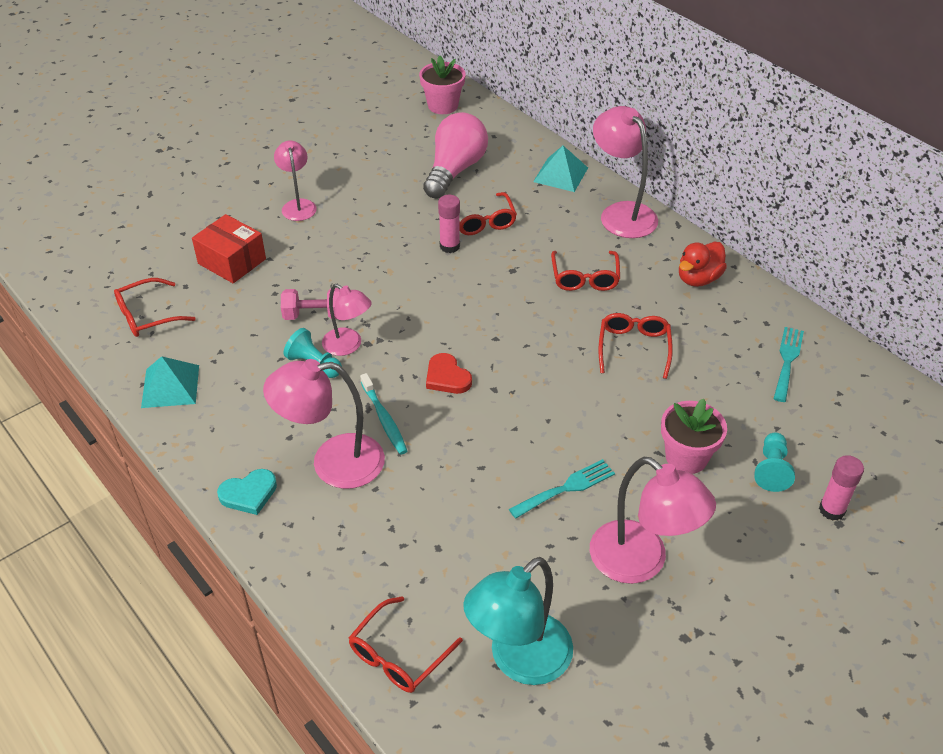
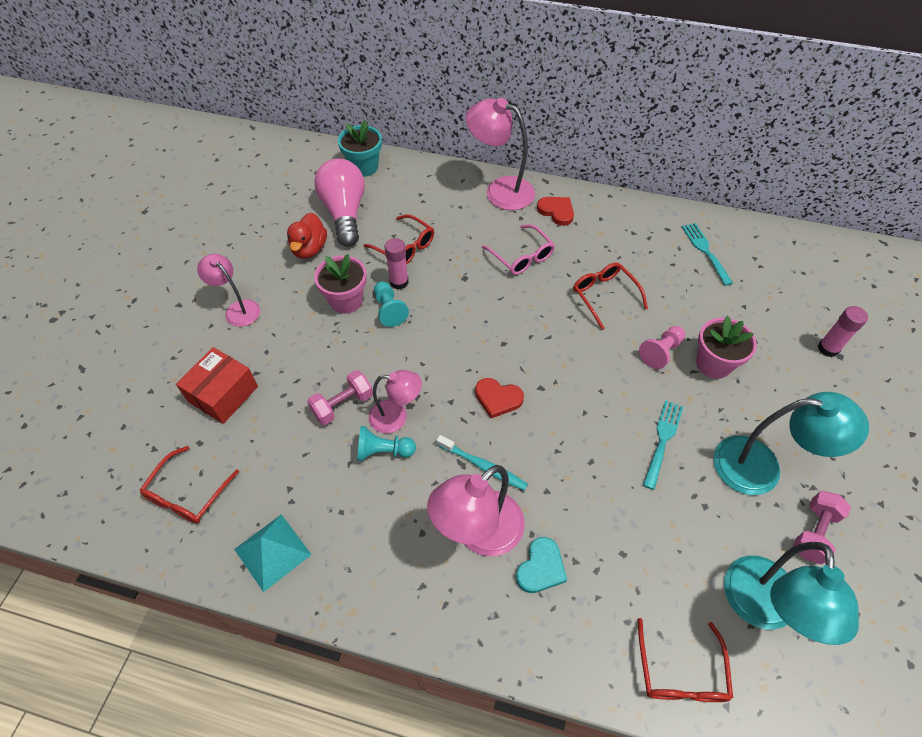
camera: 35 degrees left, 10 degrees up
(232, 261) = (223, 394): red box -> red box turned 60 degrees counterclockwise
(249, 494) = (436, 611): turquoise heart -> turquoise heart (541, 568)
(443, 105) = (285, 160): pink flower pot -> pink flower pot (346, 300)
(508, 139) = (364, 167): none -> turquoise flower pot
(560, 174) = (429, 179): turquoise pyramid -> none
(585, 277) = (521, 256): red glasses -> pink glasses
(636, 639) = (813, 532): none -> pink dumbbell
(641, 420) = (661, 352): none -> pink pawn
(641, 562) = (761, 467): pink lamp -> turquoise lamp
(661, 256) = (556, 211): none -> red heart
(698, 279) = (596, 217): red duck -> red duck (309, 249)
(771, 469) = (769, 340): turquoise pawn -> turquoise pawn (389, 309)

